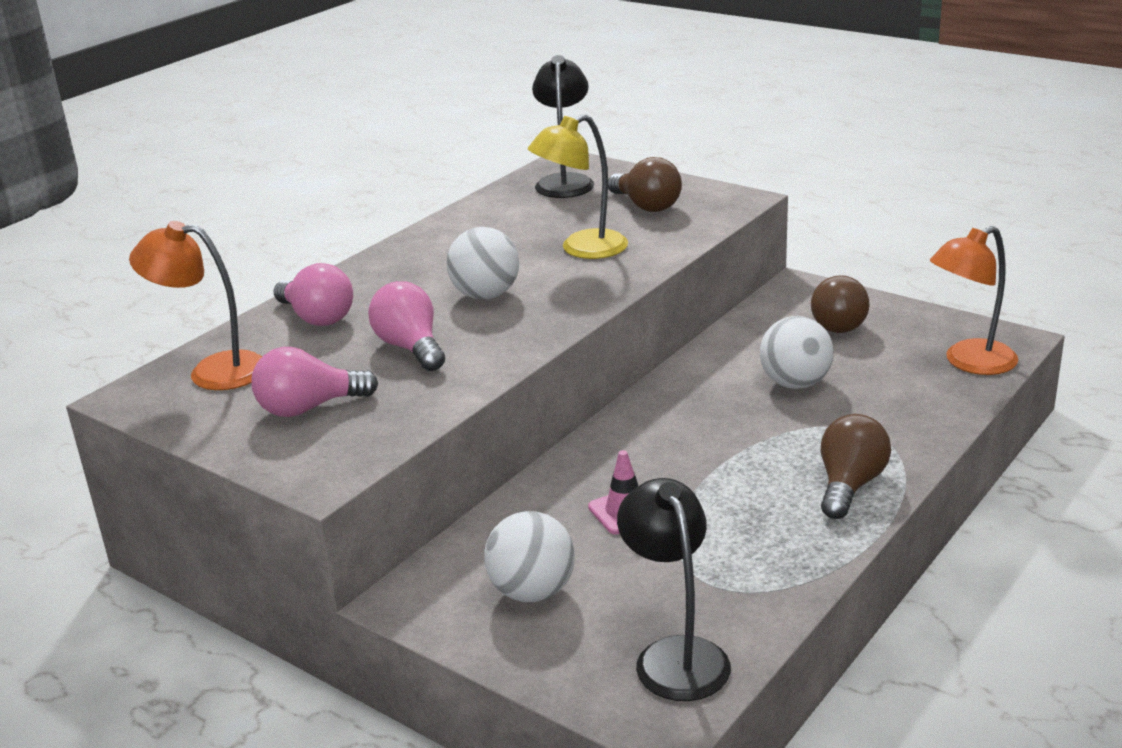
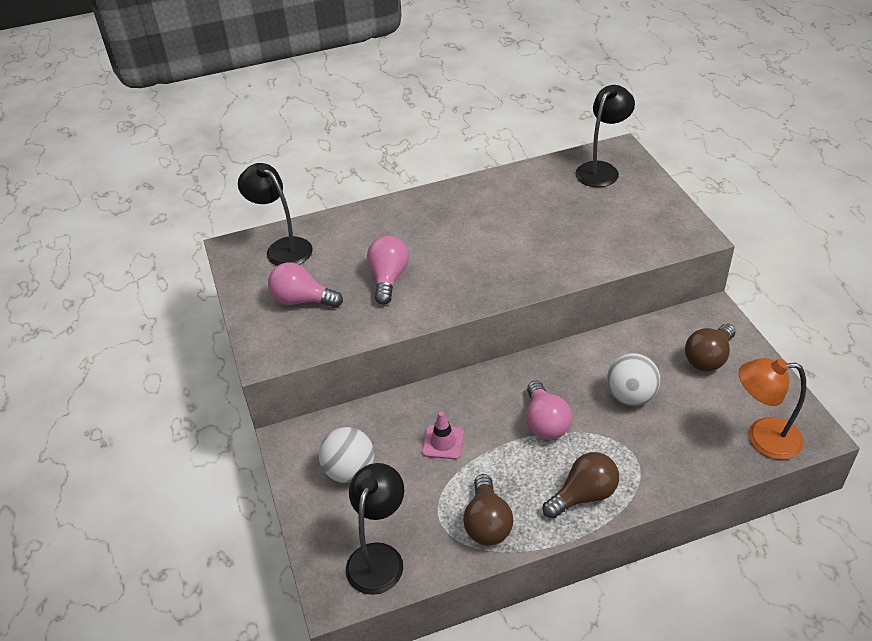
camera: 35 degrees right, 15 degrees up
(213, 371) = (283, 248): orange lamp -> black lamp
(317, 318) = (364, 230): pink light bulb -> pink light bulb (545, 422)
(485, 295) = (464, 254): white ball -> none
(582, 249) = (554, 239): yellow lamp -> none
(646, 206) = (630, 215): brown light bulb -> brown light bulb (487, 523)

